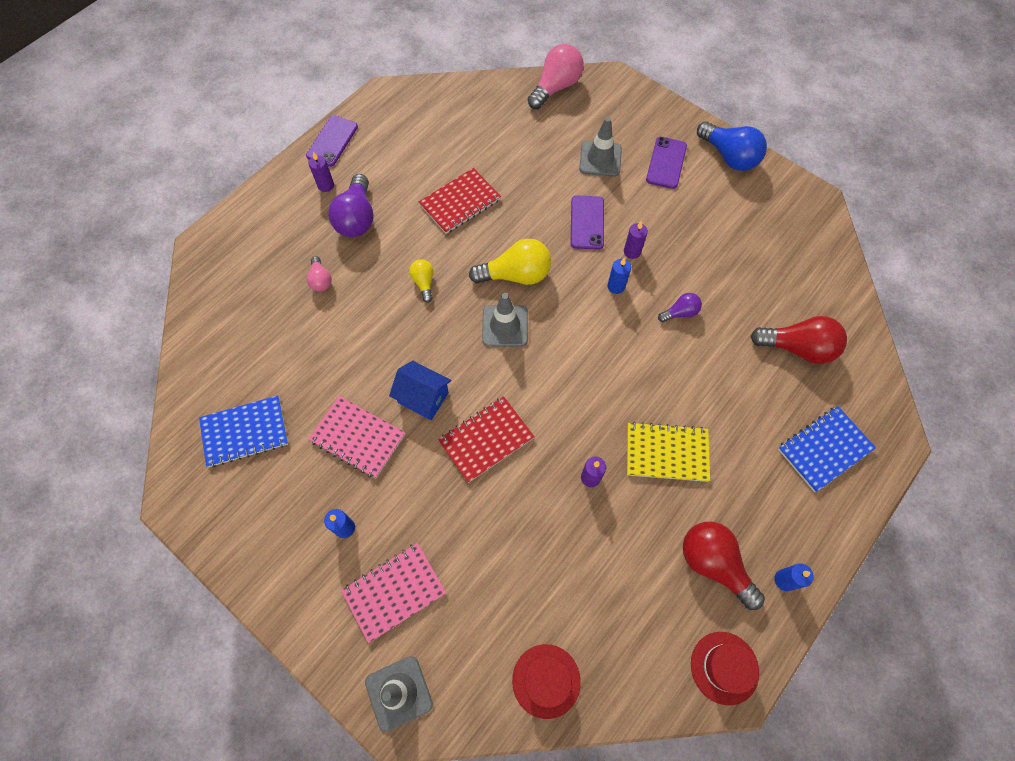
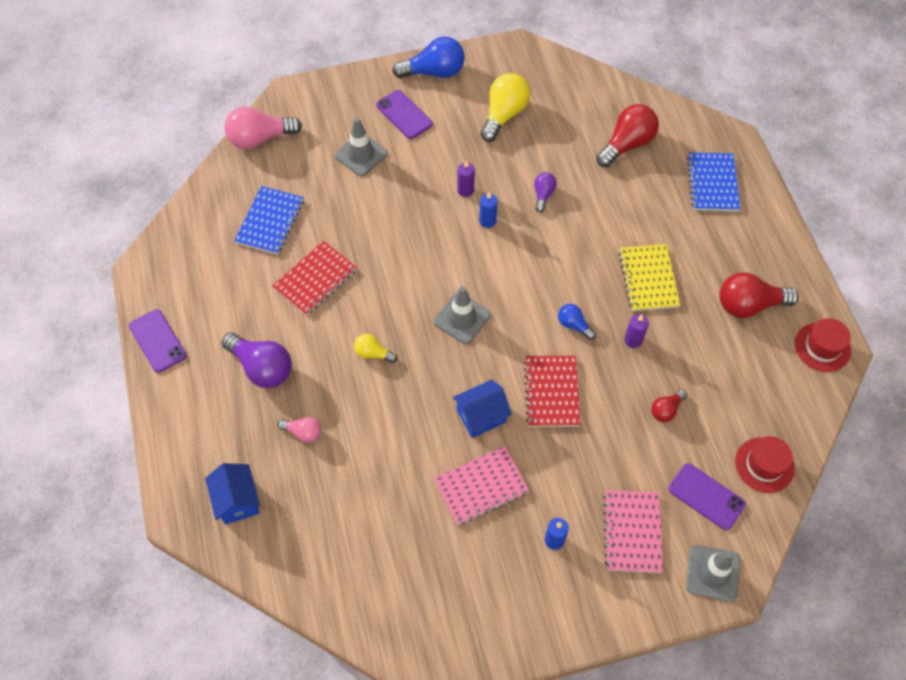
camera: 55 degrees left, 5 degrees down
(236, 274) = (237, 501): none -> blue house
(245, 432) = (409, 575): blue notebook -> blue notebook (270, 221)
(326, 185) = (203, 373): purple candle -> none
(460, 202) = (315, 279): red notebook -> red notebook turned 45 degrees clockwise
(516, 275) = (421, 282): yellow light bulb -> yellow light bulb (504, 115)
(539, 550) = (666, 410): none -> red light bulb
(556, 87) = (260, 138): pink light bulb -> pink light bulb turned 90 degrees counterclockwise
(567, 418) = (574, 325): none -> blue light bulb
(587, 222) = (413, 202): purple phone -> purple phone (706, 496)
(666, 453) = (648, 279): yellow notebook -> yellow notebook turned 45 degrees counterclockwise
(784, 580) = (787, 271): blue candle -> none

